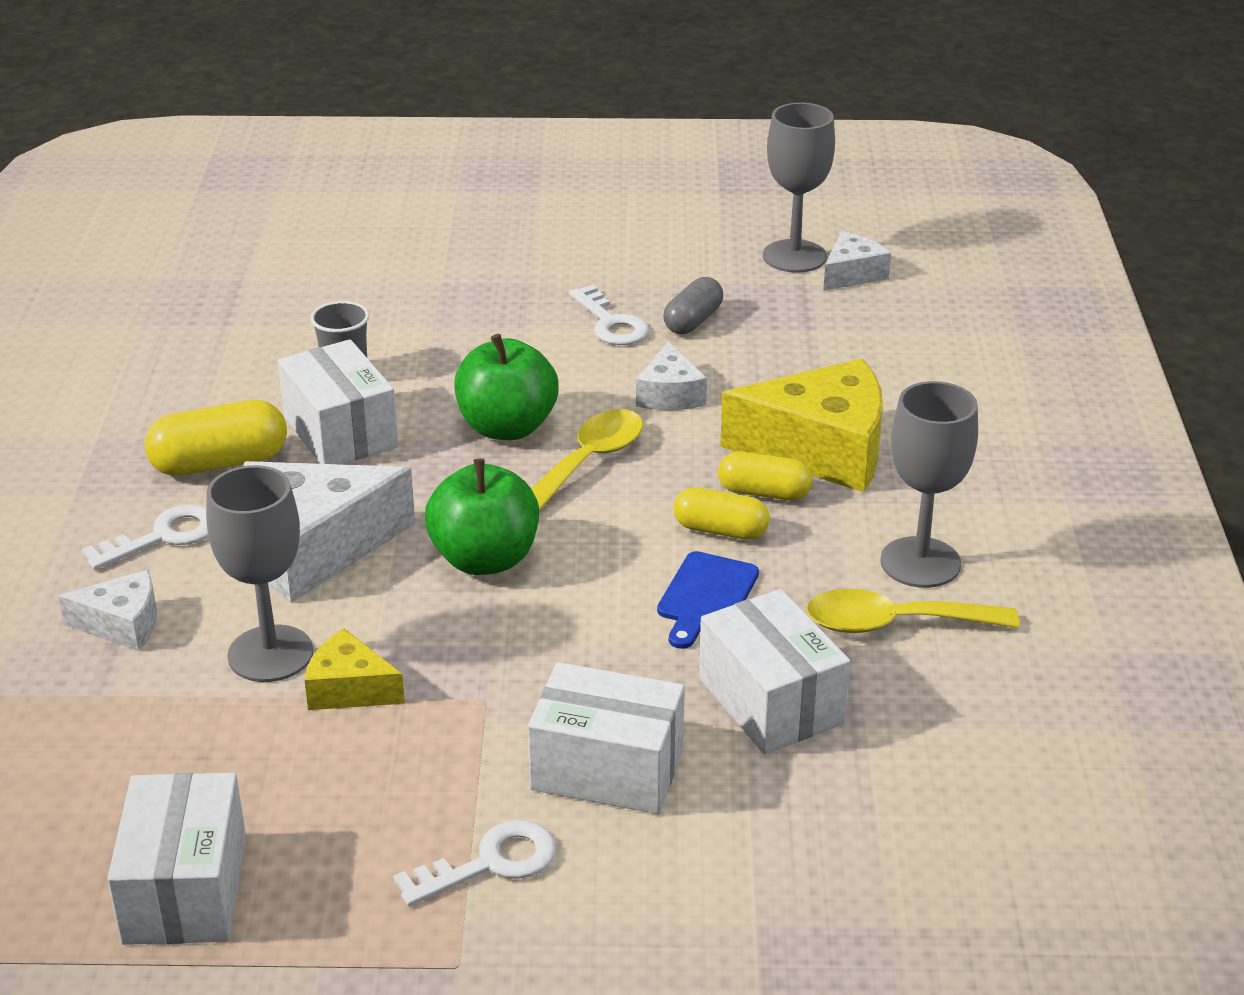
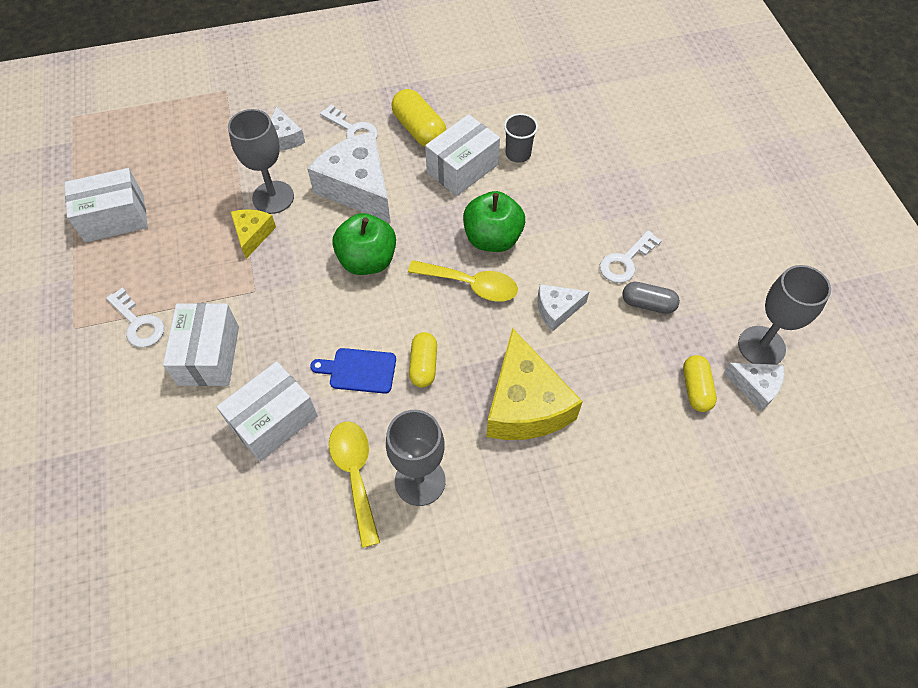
camera: 75 degrees right, 25 degrees up
(764, 493) = (468, 381): yellow capsule -> yellow capsule (695, 388)

